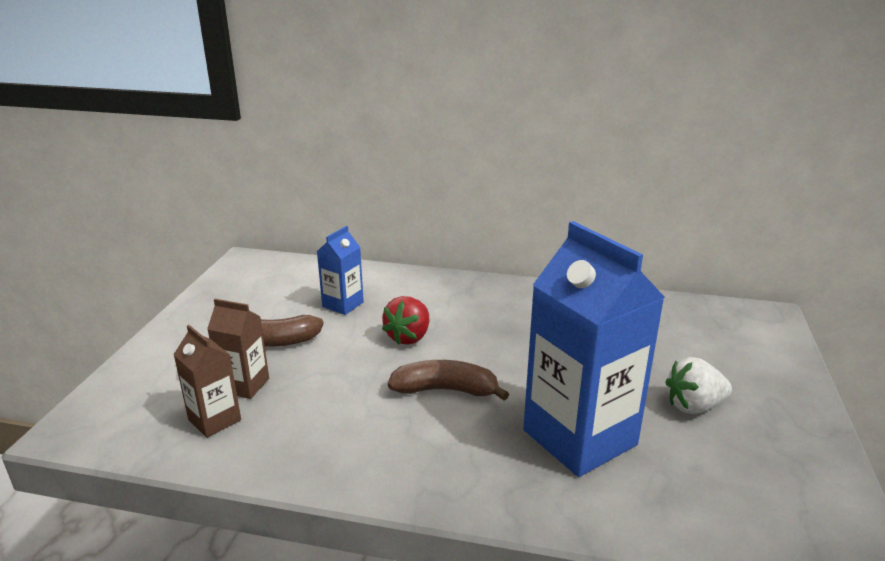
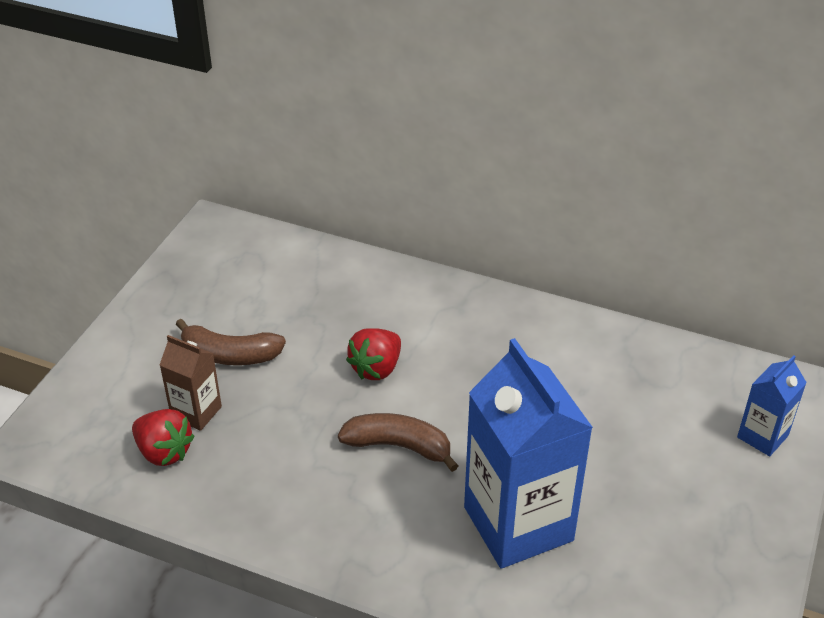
camera: 10 degrees right, 15 degrees up
(214, 420) = (164, 452): brown carton -> red strawberry
(343, 304) = (313, 310): blue carton -> blue carton (762, 436)
(694, 406) = (653, 502): white strawberry -> none

